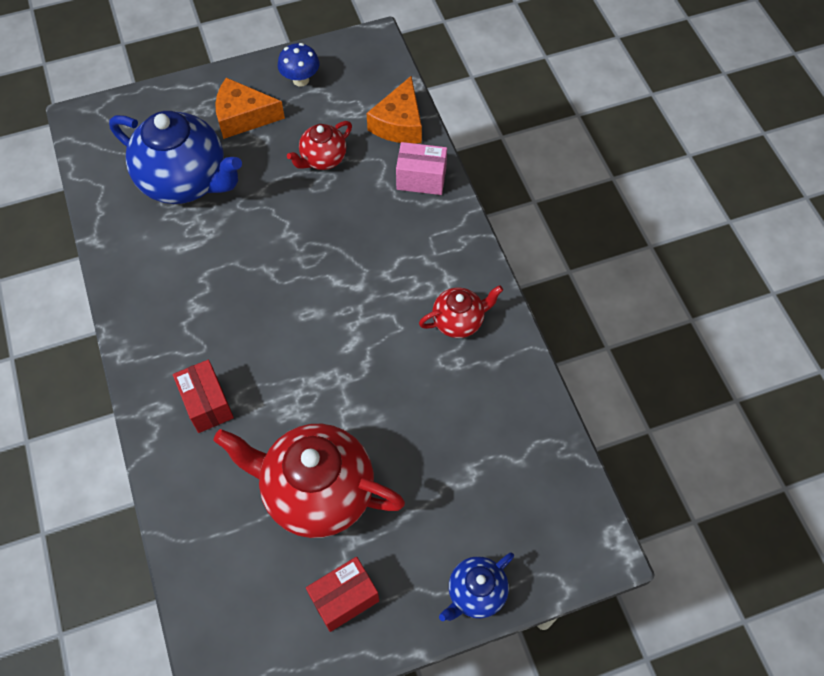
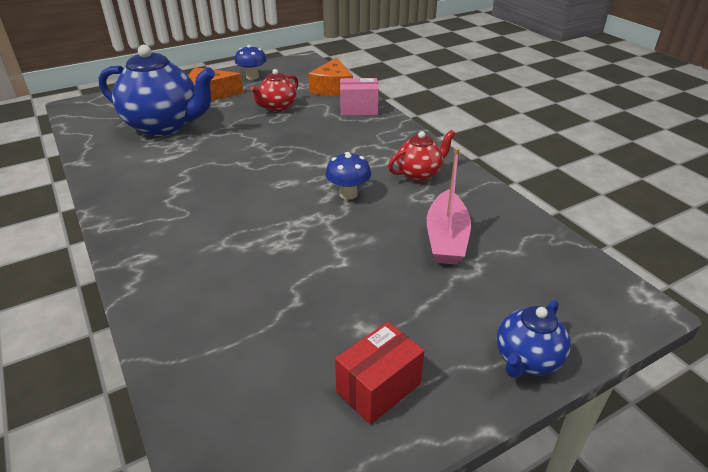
camera: 10 degrees left, 25 degrees down
(207, 404) = (193, 248): red box -> none
(317, 492) = (321, 299): red teapot -> none
(373, 344) = (348, 194): none -> blue mushroom
(455, 430) = (446, 238): none -> pink boat

